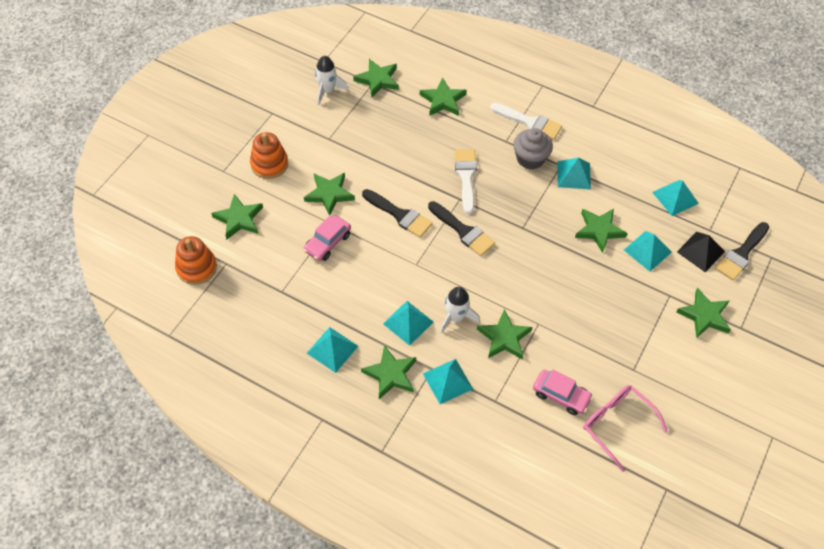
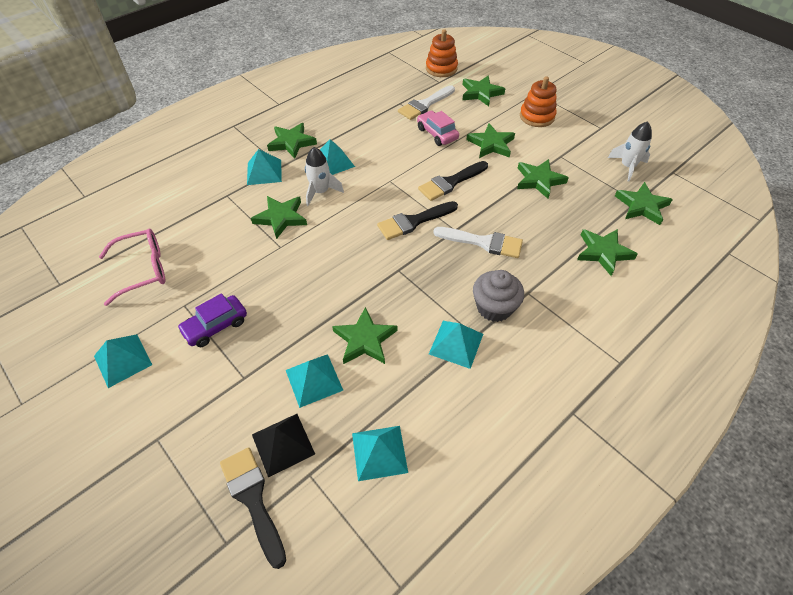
camera: 110 degrees right, 5 degrees down
(332, 349) = (333, 118): turquoise pyramid -> turquoise pyramid (123, 360)
(529, 122) = (554, 326): white brush -> white brush (425, 105)
(561, 395) = (200, 239): pink car -> none
(640, 335) = (215, 326): none -> purple car
(704, 315) = (197, 403): green star -> green star (539, 180)

